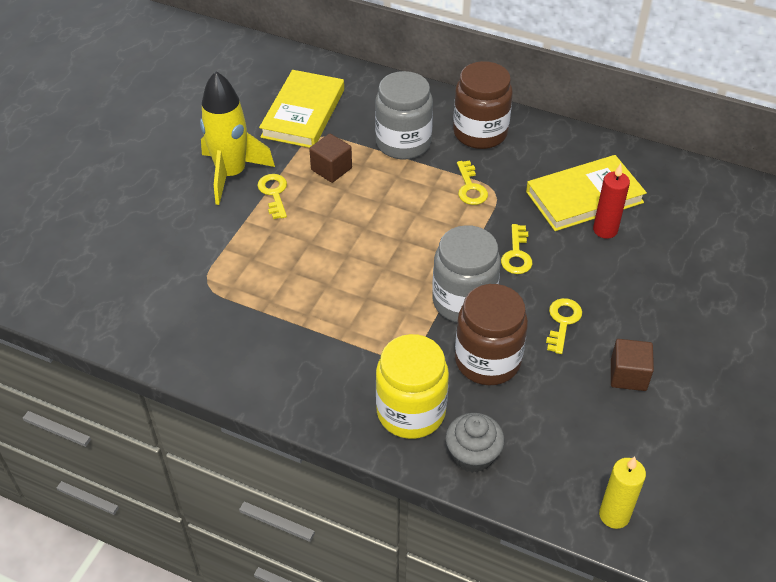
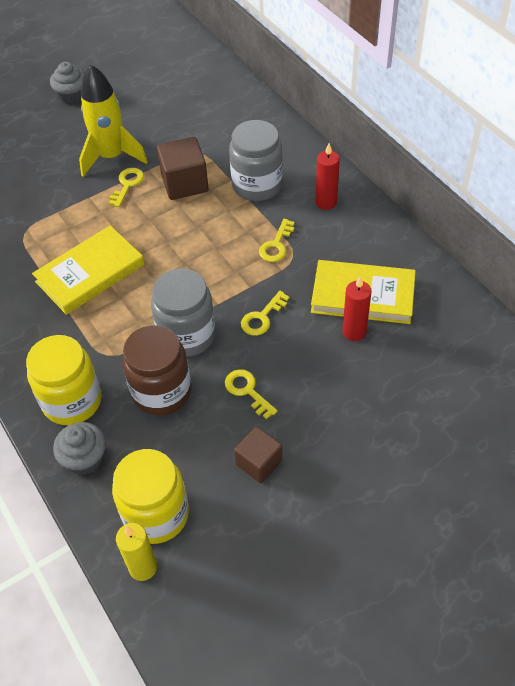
camera: 35 degrees right, 5 degrees up
(131, 133) = (73, 96): none -> grey cupcake
(303, 113) = (204, 129): yellow book -> yellow book (90, 273)
(331, 169) = (185, 183): brown cube -> brown cube, size x1.50
(480, 133) = (326, 202): brown jar -> red candle
(562, 322) = (247, 391): yellow key -> yellow key turned 90 degrees counterclockwise
(583, 465) = (156, 514): none -> yellow jar

